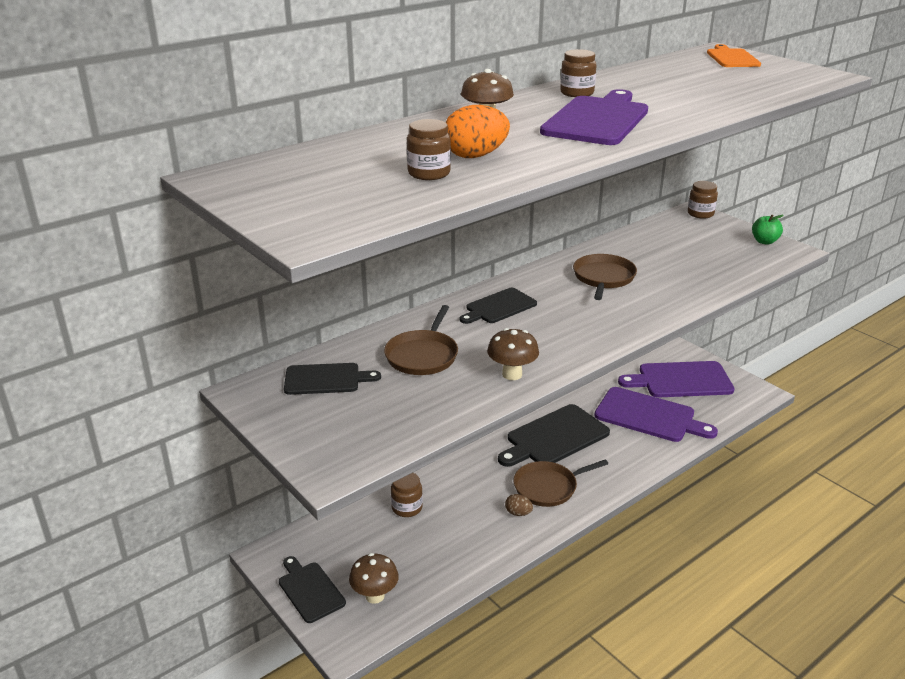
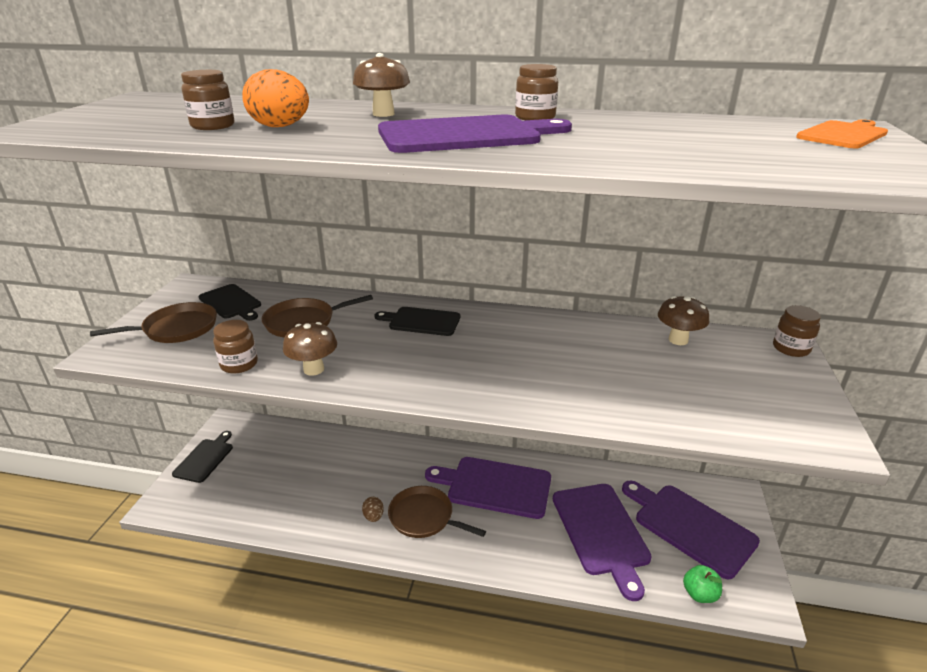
camera: 50 degrees right, 0 degrees up
(375, 596) = (219, 491): brown mushroom -> brown mushroom (678, 340)
(407, 508) = (326, 455): brown jar -> brown jar (239, 364)
(554, 437) = (494, 486): black cutting board -> purple cutting board
(603, 278) = (550, 347): brown pan -> brown pan (177, 329)
(764, 241) = (813, 412): green apple -> green apple (699, 594)

